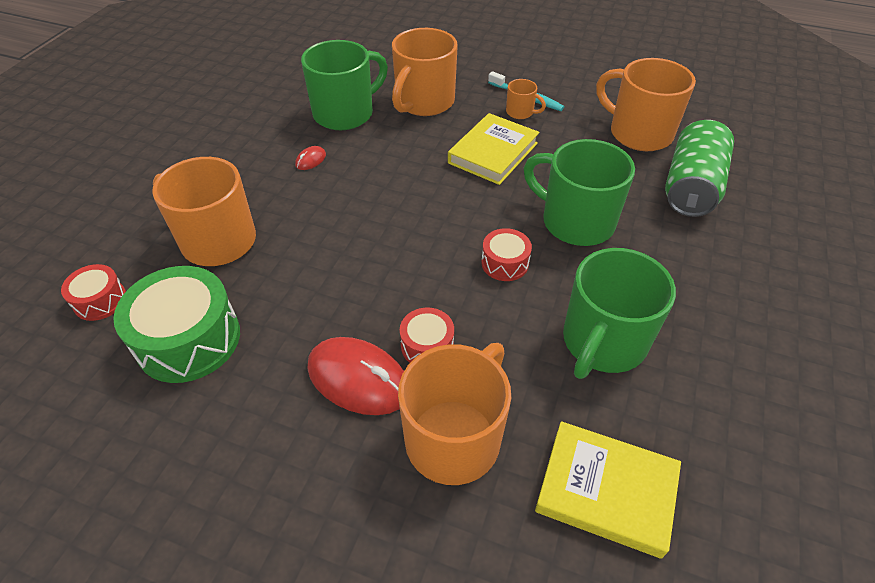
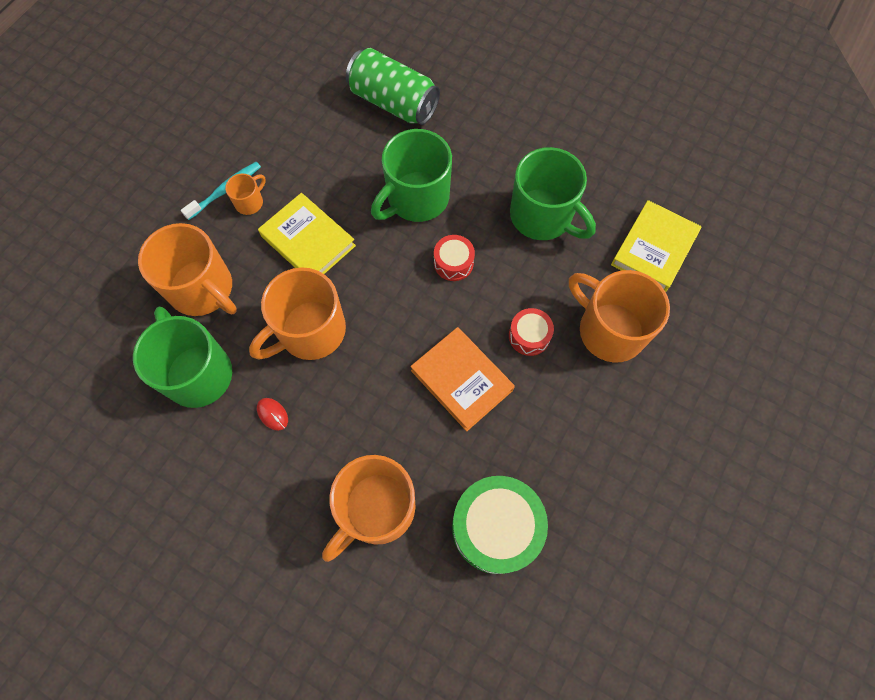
camera: 80 degrees left, 20 degrees up
(100, 300) = (436, 618): red drum -> none
(358, 379) = (553, 390): red mouse -> none
(360, 288) = (461, 380): none -> orange book
(638, 133) = (312, 115): orange mug -> orange mug (310, 331)

